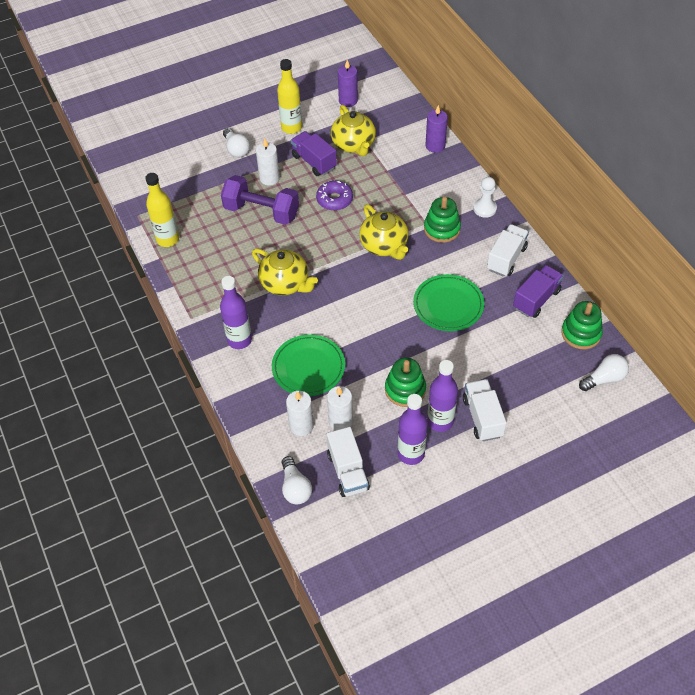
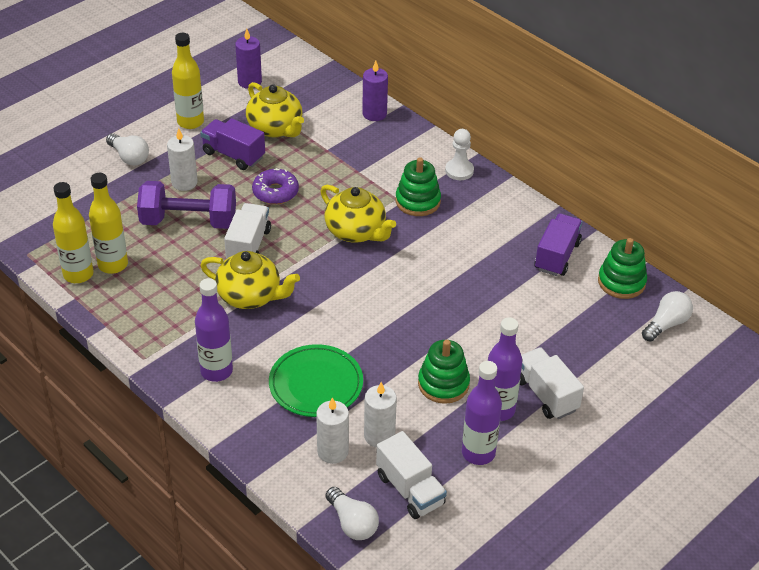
camera: 20 degrees left, 10 degrees down
(195, 236) = (113, 265): none -> yellow bottle
(448, 305) = (458, 282): green plate -> none
(506, 258) = (505, 219): white truck -> white truck (248, 245)

